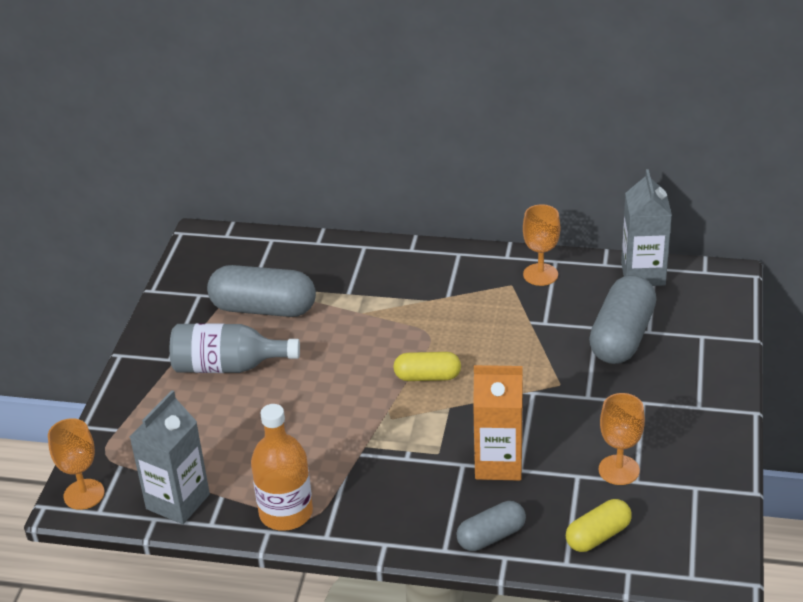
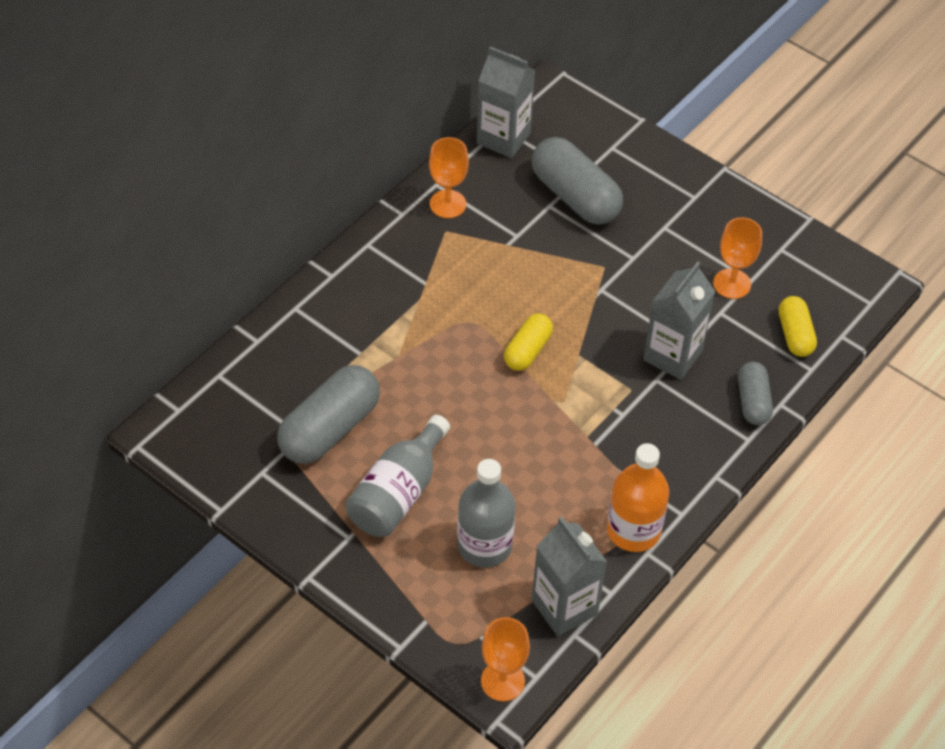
camera: 65 degrees left, 15 degrees up
(210, 432) = (484, 545): none -> grey bottle
(498, 464) = (672, 355): orange carton -> grey carton

